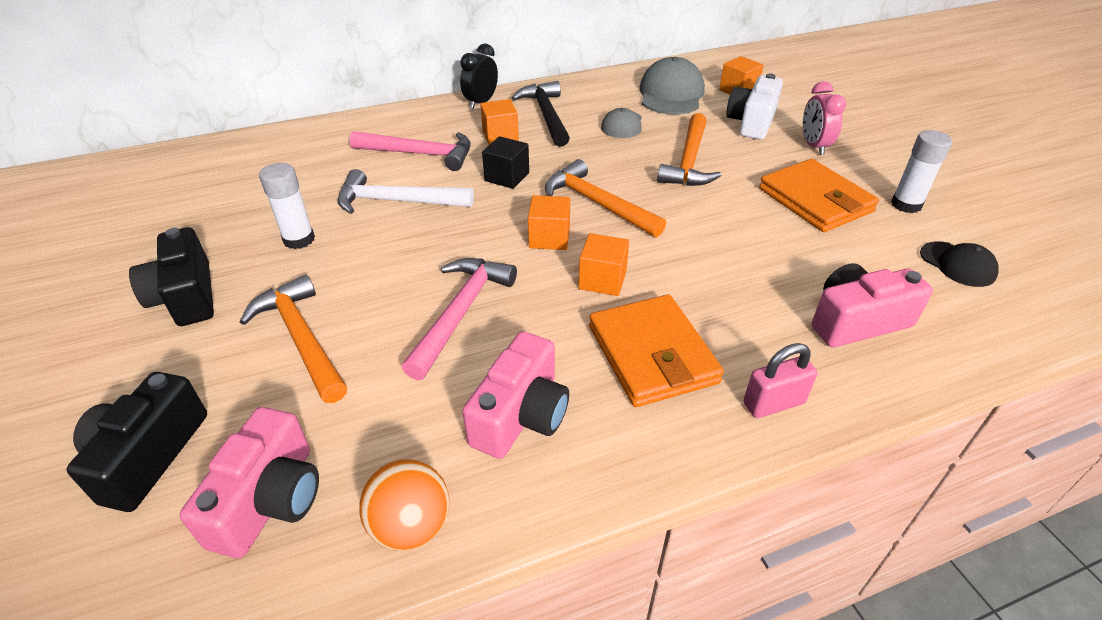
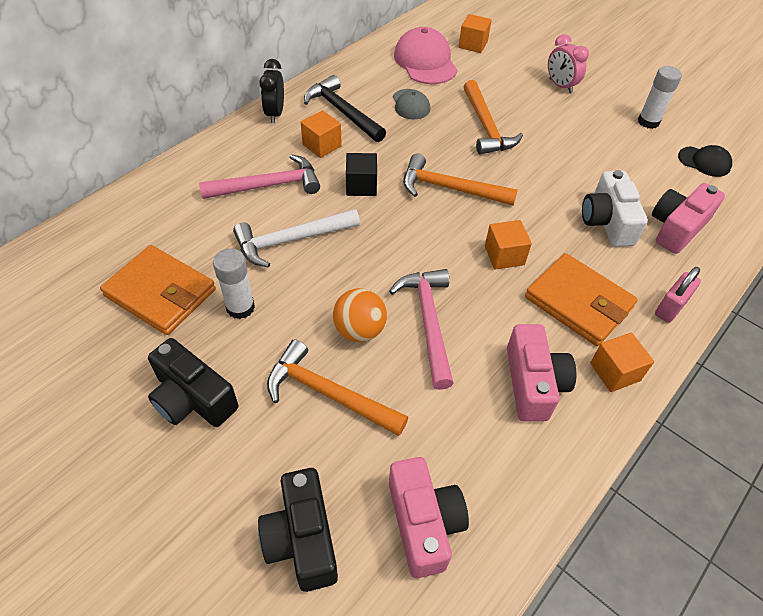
camera: 30 degrees left, 10 degrees up
(411, 526) = (529, 492): orange ball -> orange ball (359, 330)
(549, 238) = (439, 232): orange cube -> orange cube (615, 372)
(671, 94) = (425, 61): grey cap -> pink cap
(752, 122) = (504, 75): white camera -> white camera (607, 221)
(815, 200) = (592, 136): orange wallet -> orange wallet (160, 293)

